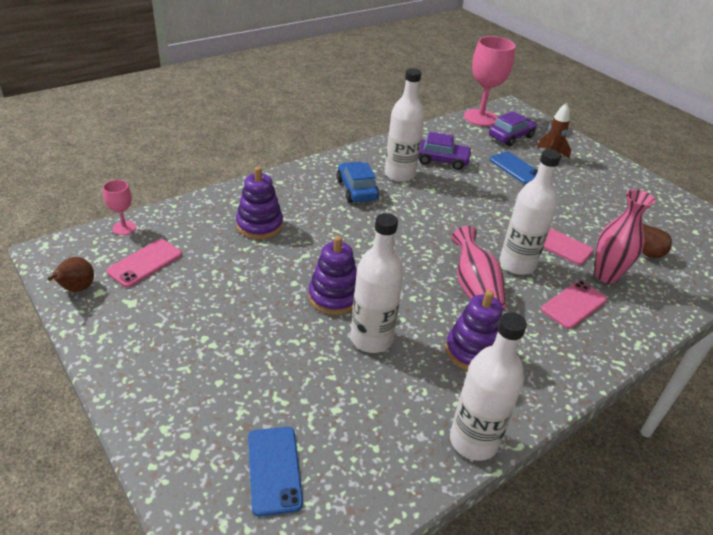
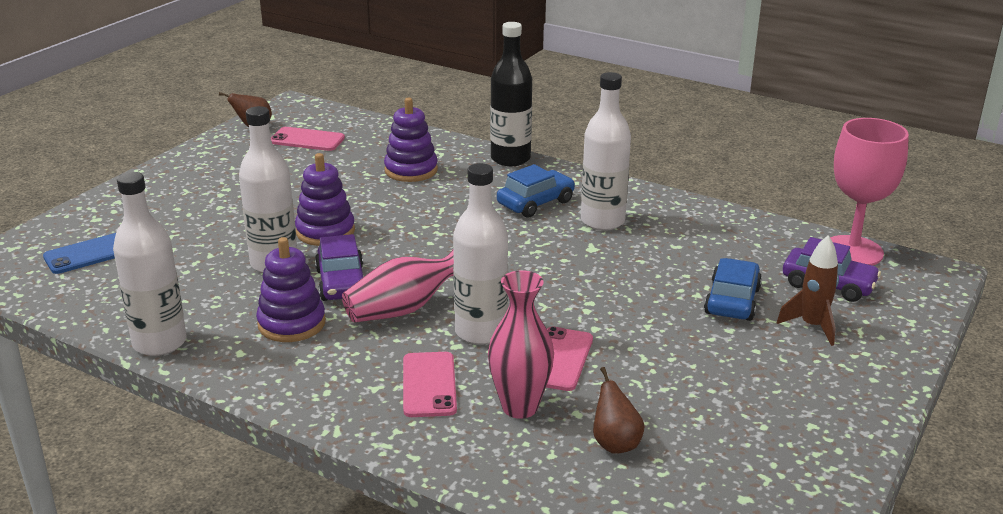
camera: 70 degrees right, 10 degrees down
(124, 228) = (349, 118): pink goblet -> none
(280, 177) = (510, 159): none -> black bottle
(441, 160) = (676, 242): purple car -> purple car (341, 283)
(515, 168) = (732, 301): blue phone -> blue car
(574, 305) = (429, 385): pink phone -> pink phone turned 60 degrees clockwise

